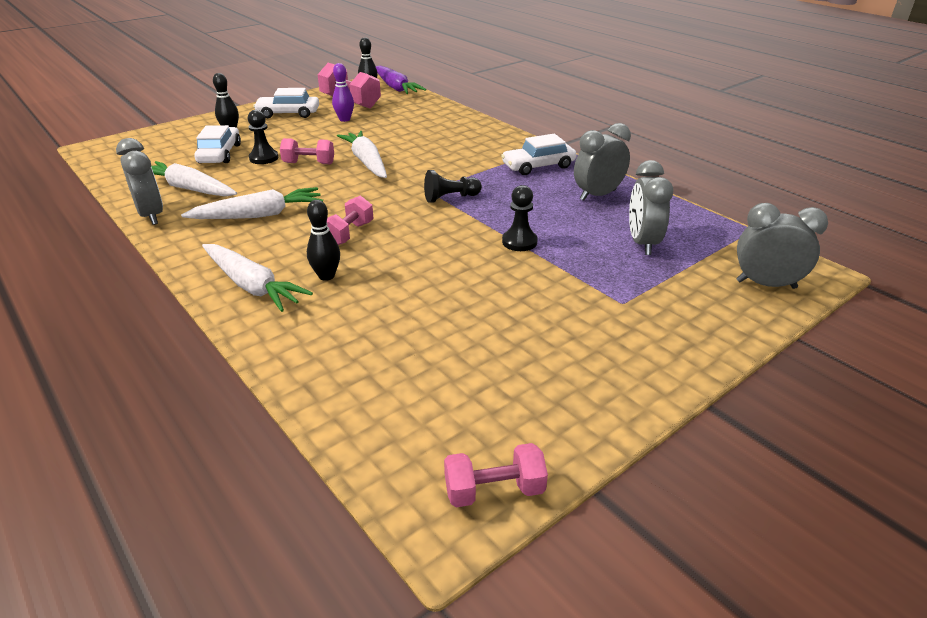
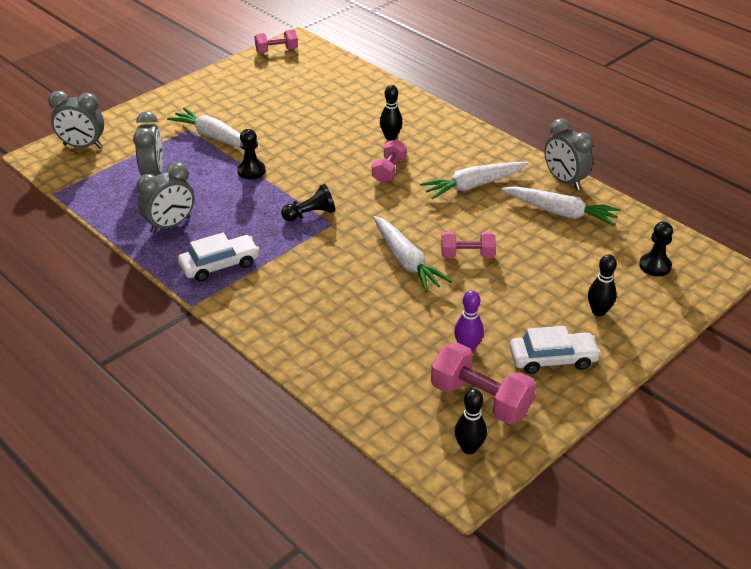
camera: 175 degrees right, 5 degrees up
(220, 154) = (574, 266): white car -> none
(252, 286) = (438, 128): white carrot -> white carrot (214, 137)
(264, 158) = (521, 261): black pawn -> black pawn (655, 266)
(396, 87) = (425, 456): purple carrot -> none

